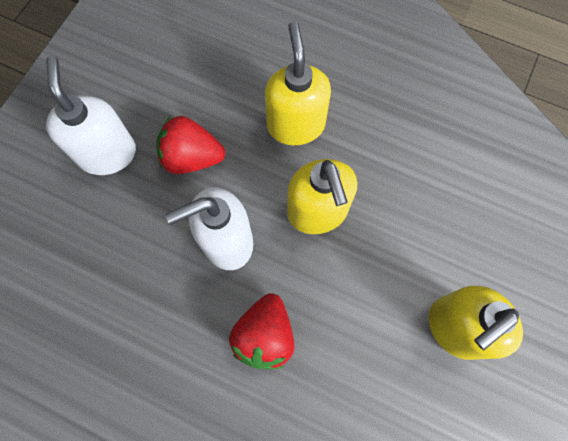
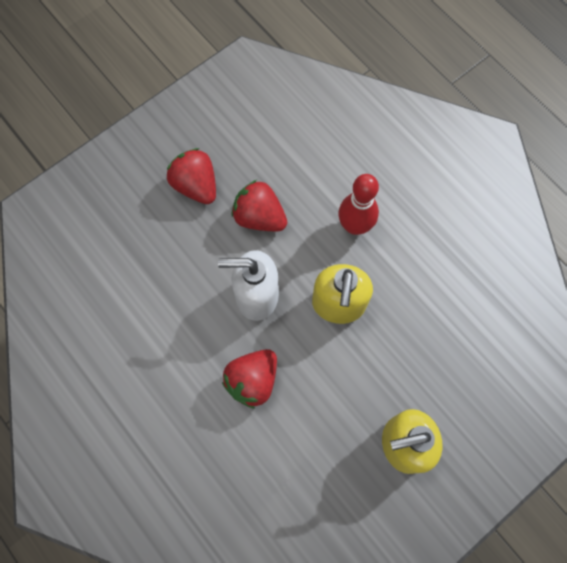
camera: 25 degrees right, 0 degrees up
(107, 153) = (196, 185): white soap dispenser -> red strawberry
(295, 125) = (354, 226): yellow soap dispenser -> red bowling pin

